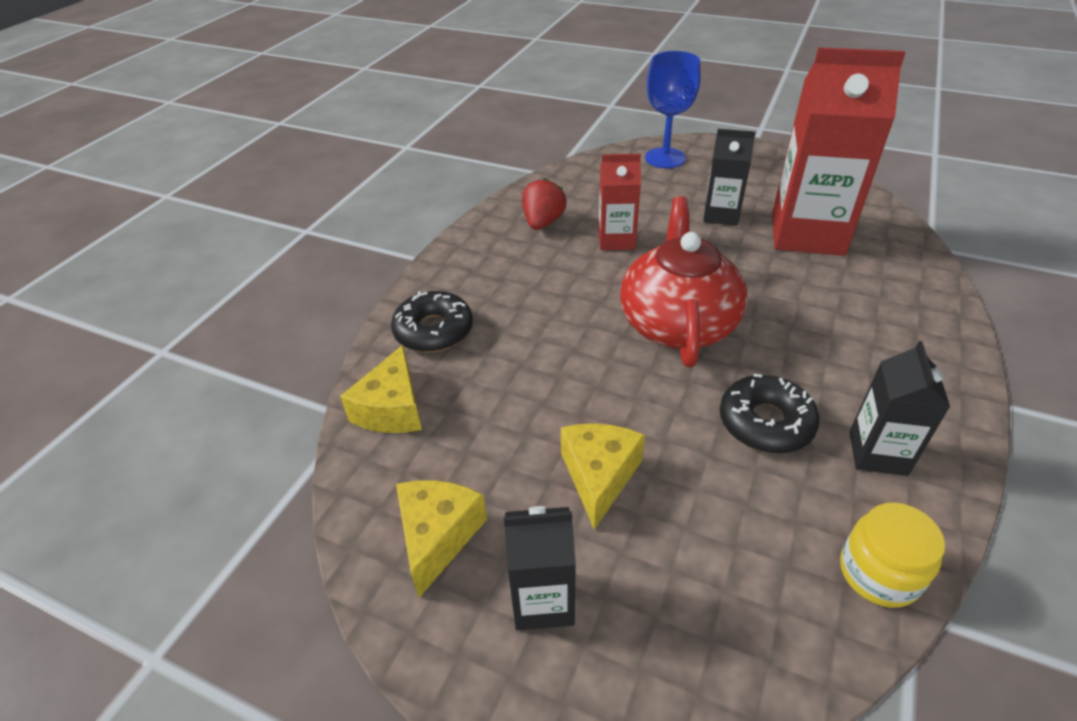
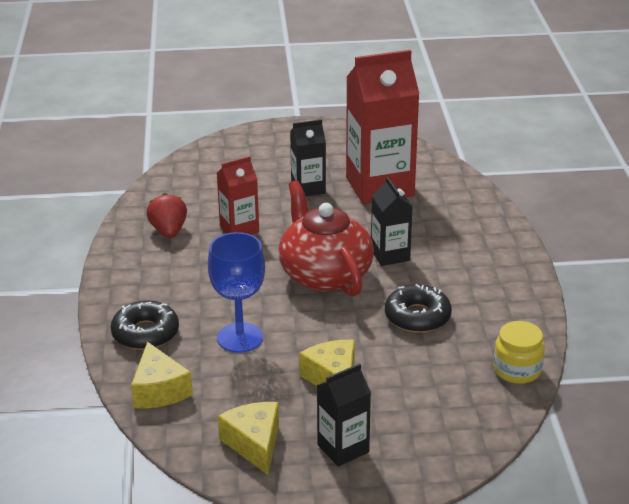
camera: 30 degrees left, 10 degrees down
(665, 158) = (233, 152): blue goblet -> blue goblet (240, 338)
(877, 453) = (490, 312): black carton -> black carton (390, 255)

